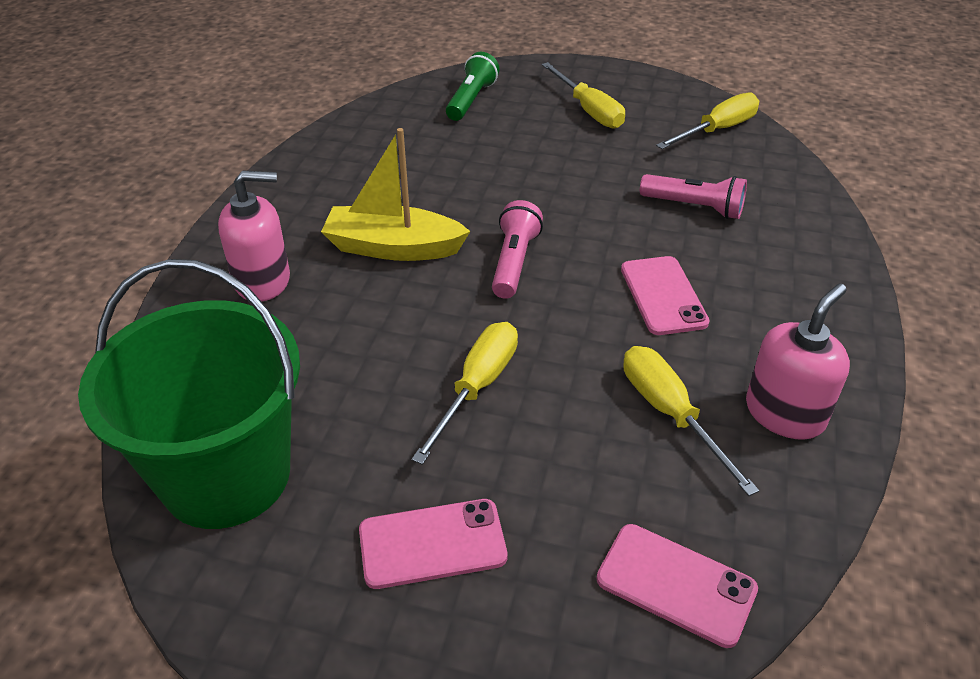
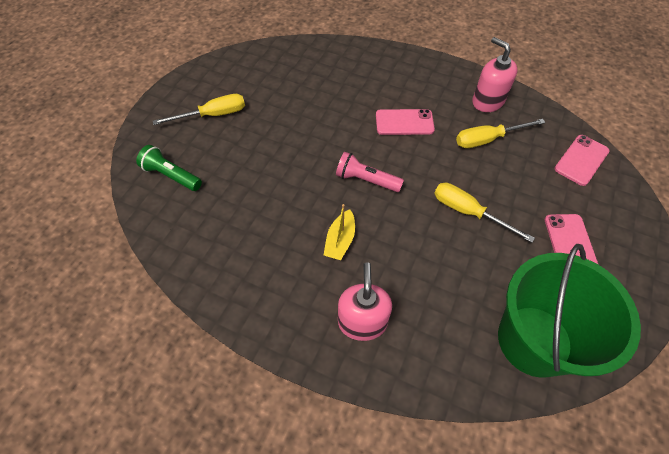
camera: 80 degrees left, 15 degrees up
(393, 247) = (340, 240): yellow boat -> yellow boat, size x0.62
(694, 207) = (331, 92): pink flashlight -> none
(717, 130) = (259, 64): yellow screwdriver -> none

